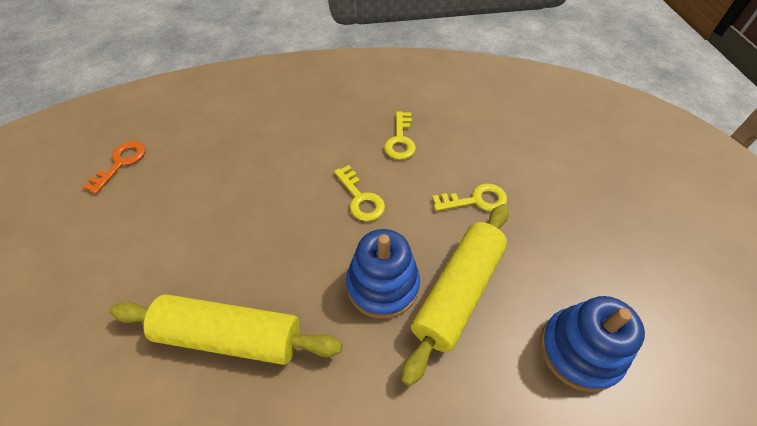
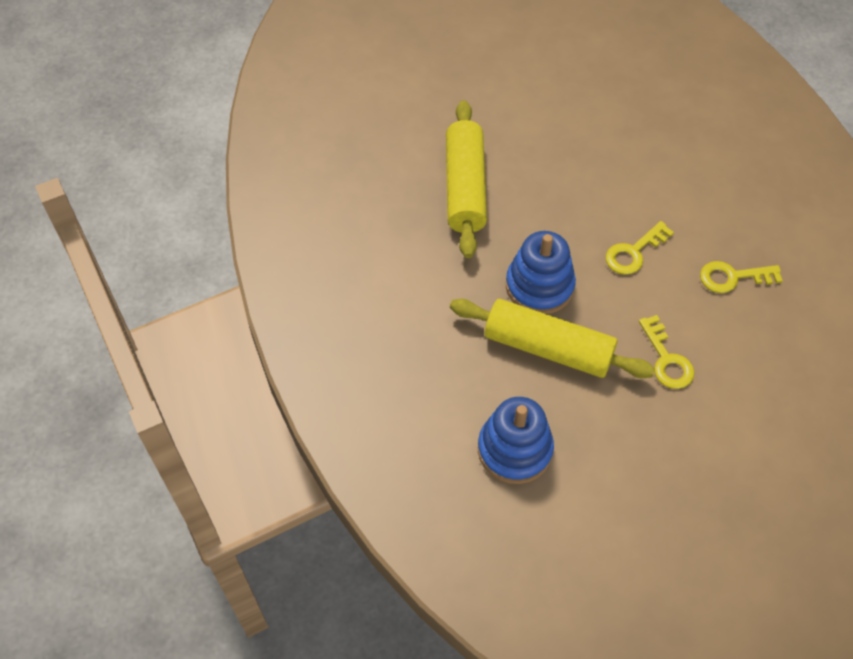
camera: 80 degrees right, 5 degrees up
(121, 163) = (612, 48): orange key -> none

